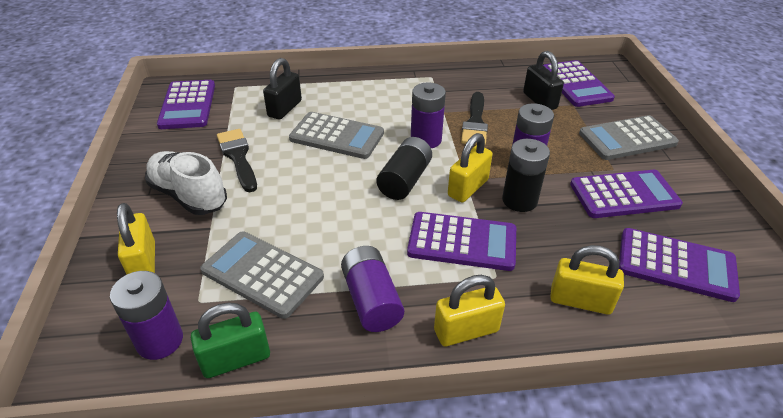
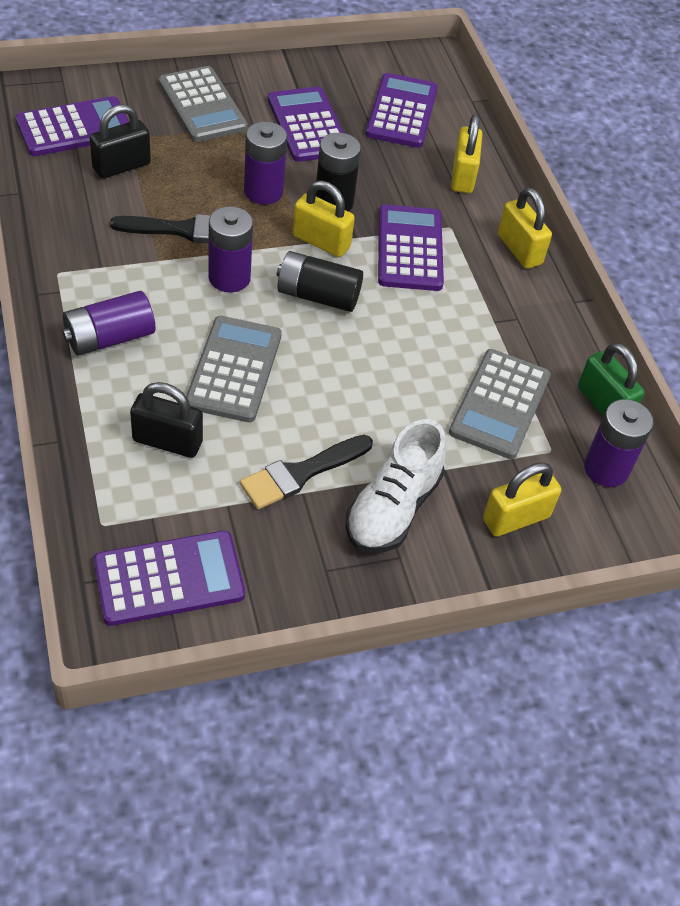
camera: 105 degrees left, 10 degrees up
(371, 300) = (506, 314): purple battery -> purple battery (109, 338)

